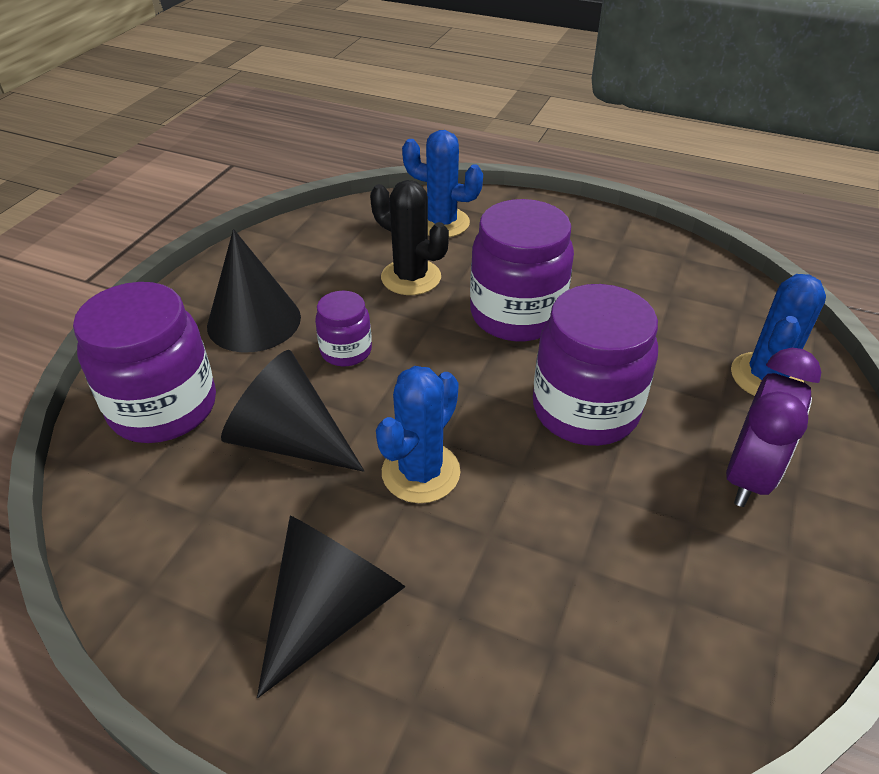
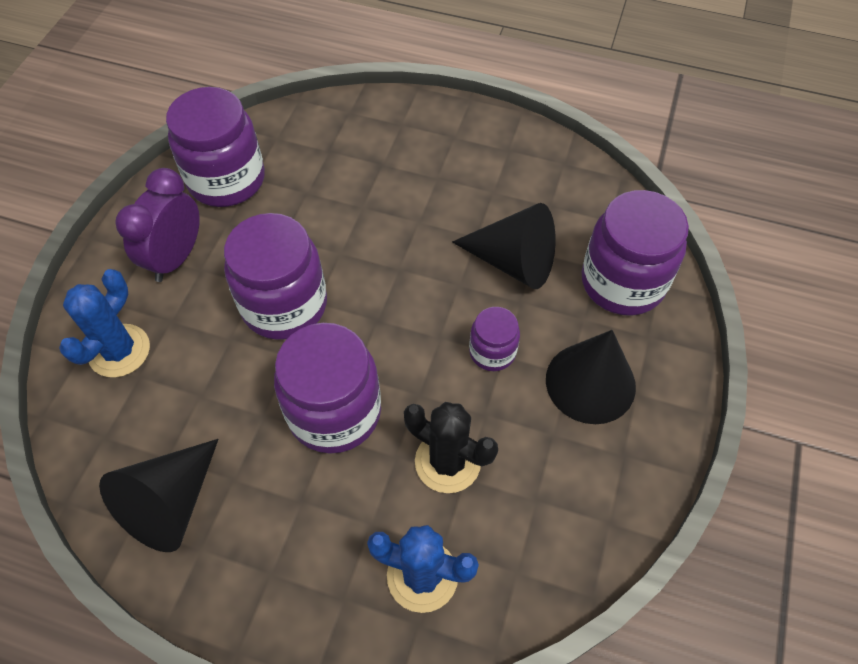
camera: 175 degrees right, 15 degrees up
(330, 609) = (453, 160): black cone -> black cone (171, 504)
(421, 472) = (411, 244): blue cactus -> none
(721, 600) = (226, 180): none -> purple jar

